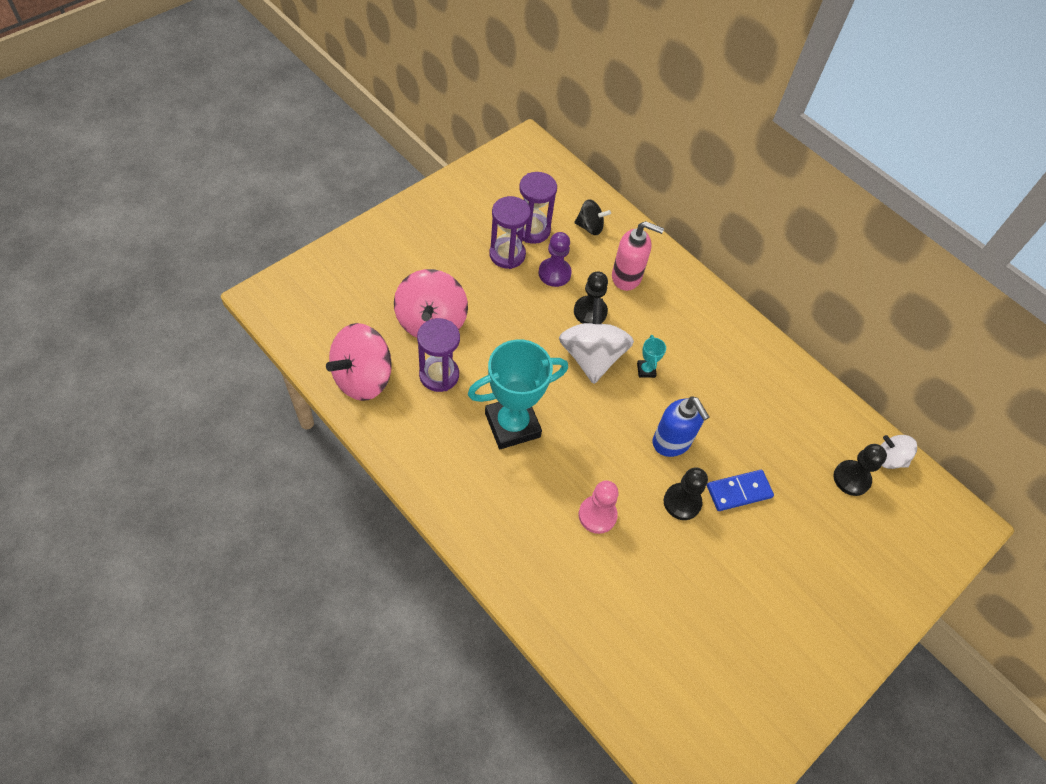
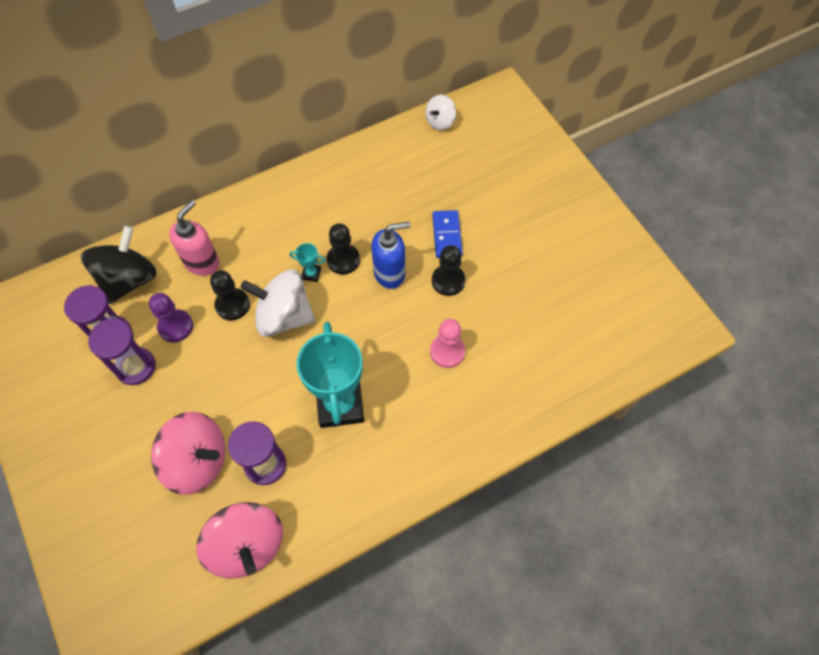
camera: 70 degrees left, 5 degrees up
(590, 227) = (129, 280): black spinning top -> black spinning top, size x1.84
(851, 479) = (451, 153): black pawn -> black pawn (343, 260)

